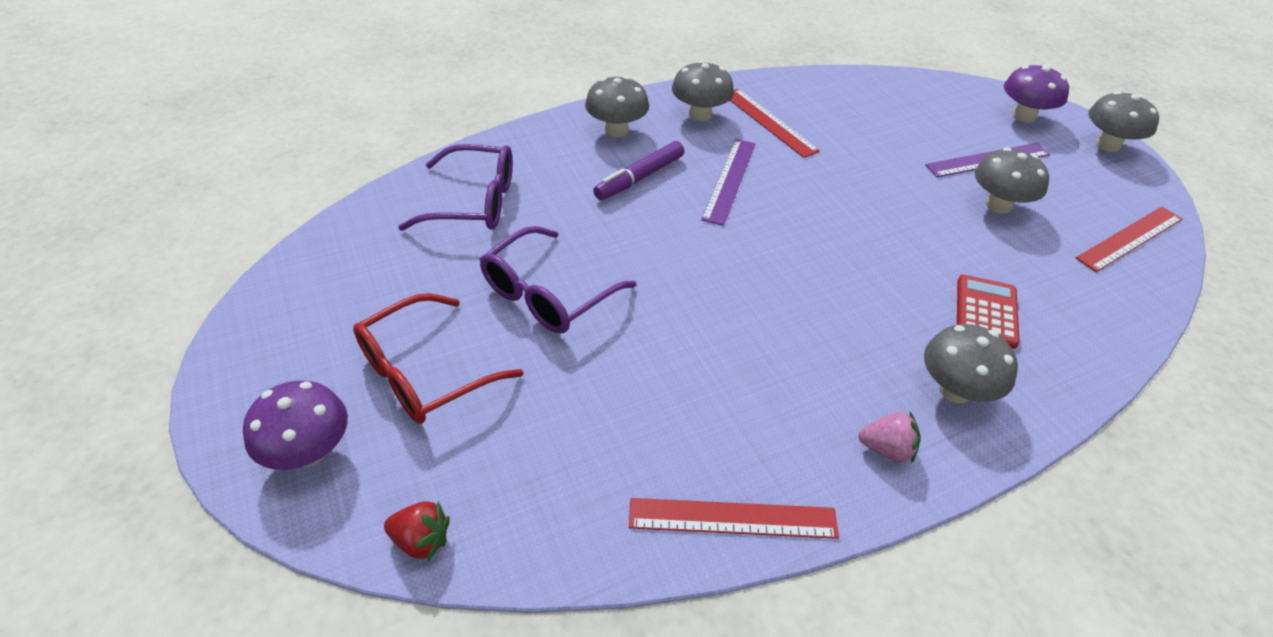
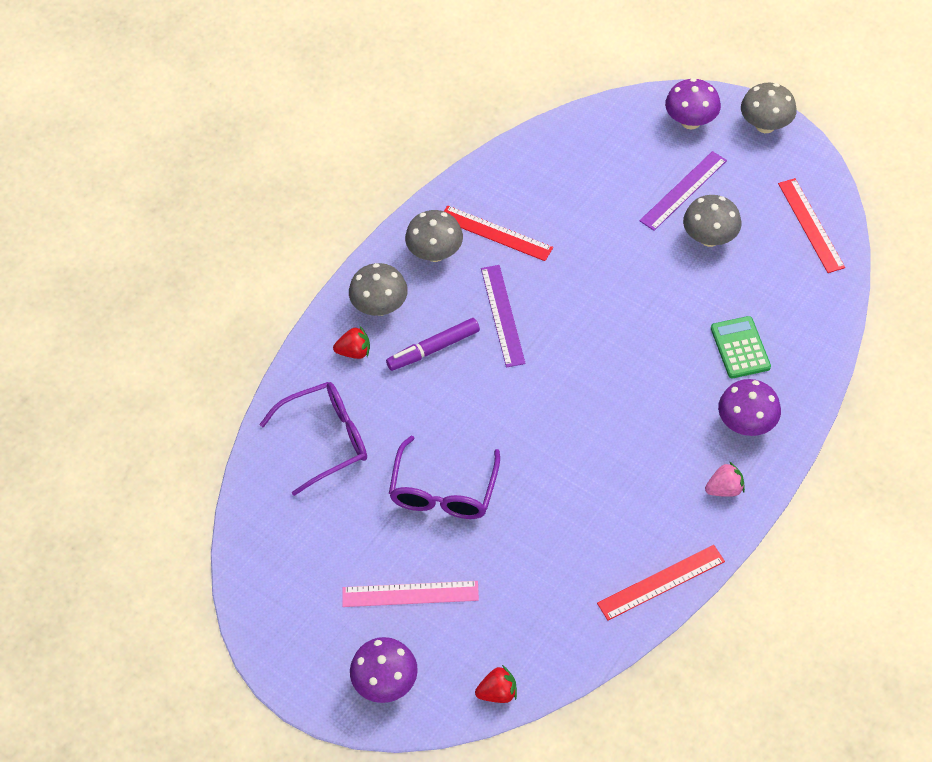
camera: 25 degrees left, 10 degrees up
(424, 373) = (410, 594): red glasses -> pink ruler
(563, 151) = (354, 352): none -> red strawberry
(639, 178) = (433, 349): purple marker -> purple marker turned 45 degrees clockwise
(955, 390) = (746, 423): grey mushroom -> purple mushroom
(986, 312) = (740, 348): red calculator -> green calculator
(1130, 238) = (810, 225): red ruler -> red ruler turned 45 degrees counterclockwise

